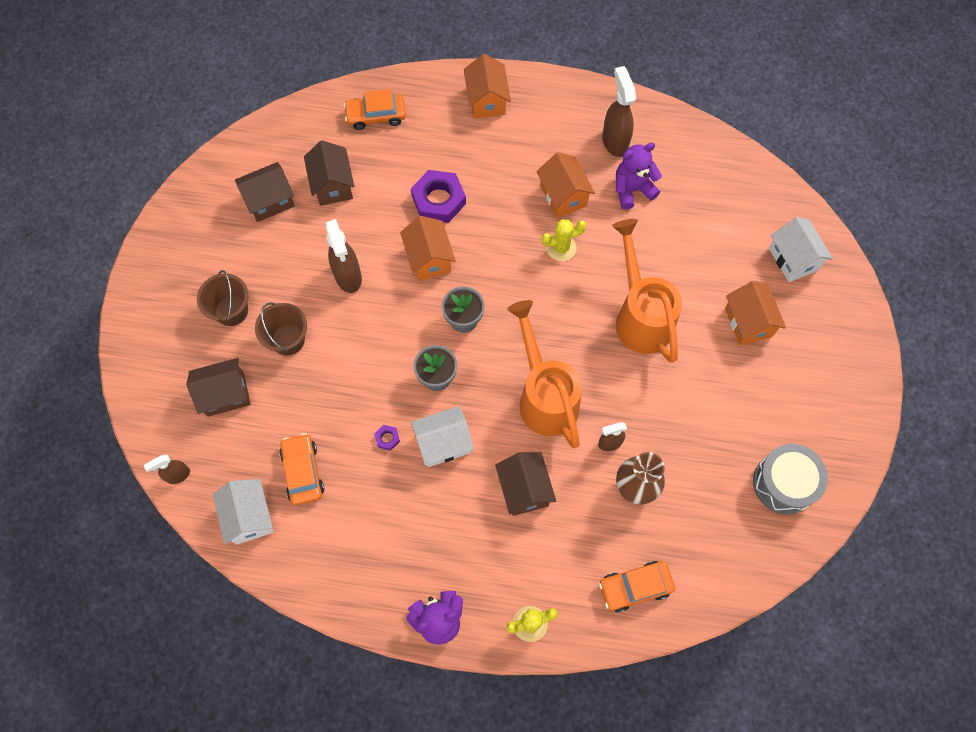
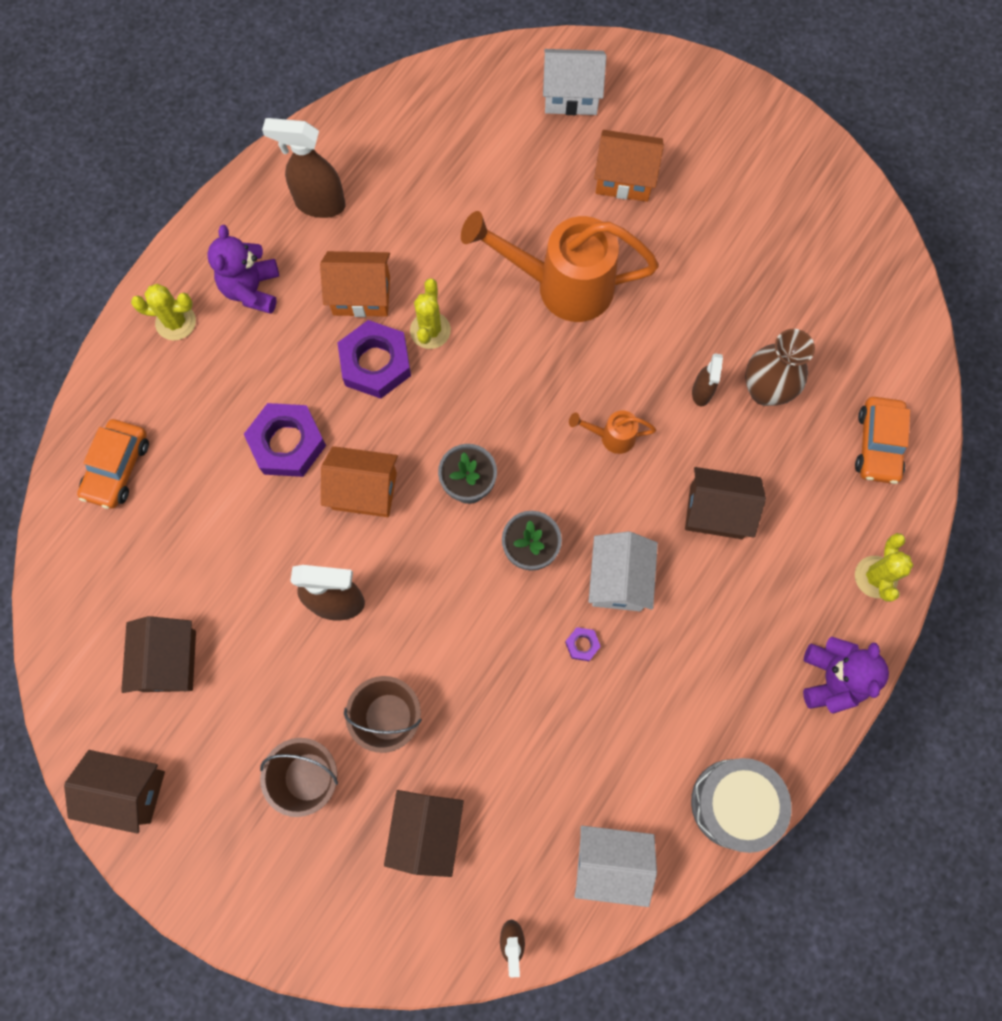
camera: 65 degrees left, 5 degrees up
(303, 472) = (580, 769): orange car -> none
(332, 185) = (191, 567): brown house -> brown house (128, 791)
(487, 100) = (176, 322): orange house -> yellow cactus
(520, 226) = (375, 363): none -> purple nut
(544, 395) = (611, 437): orange watering can -> orange watering can, size x0.44
(632, 189) = (395, 216): purple teddy bear -> purple teddy bear (252, 289)
(784, 483) = (824, 238): grey drum -> grey drum (734, 803)

